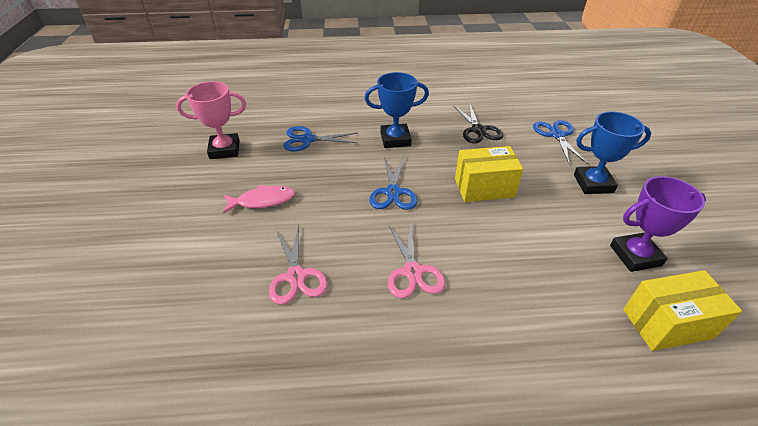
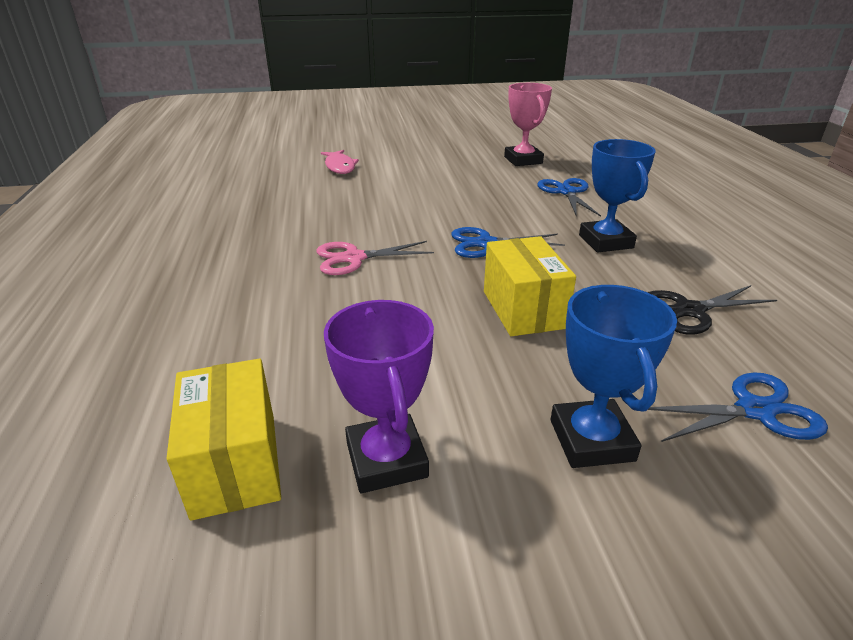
camera: 85 degrees right, 10 degrees down
(262, 201) = (450, 183): pink fish -> pink fish (340, 167)
(296, 276) = (350, 205): pink scissors -> none

